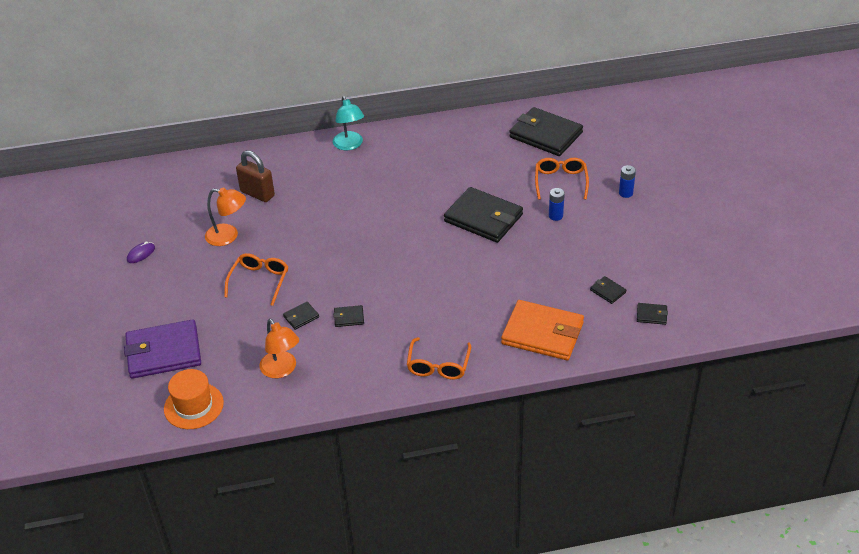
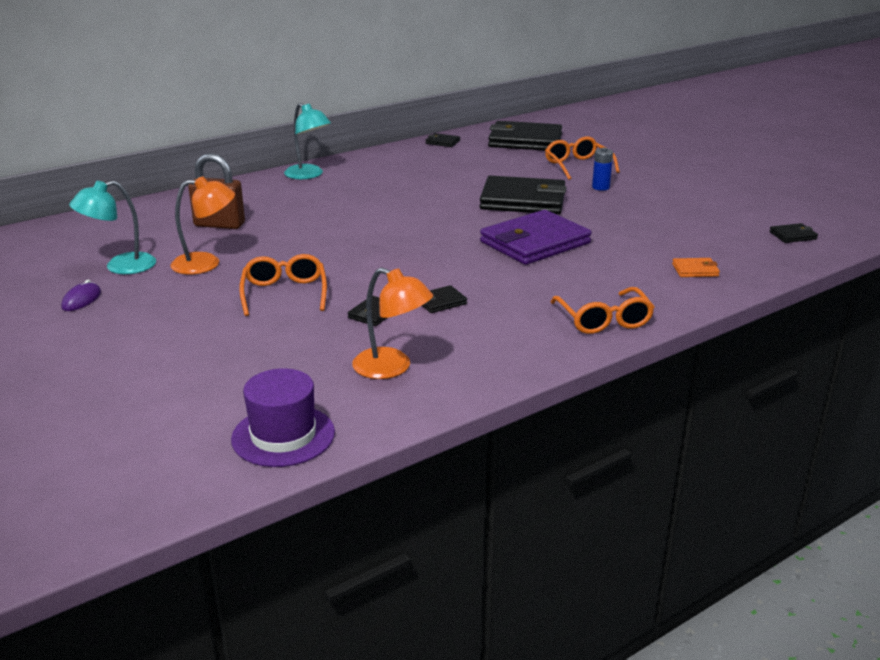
camera: 25 degrees left, 15 degrees down
(164, 352) = (188, 388): purple wallet -> purple wallet (535, 242)
(176, 225) = (120, 266): none -> turquoise lamp
(193, 406) = (283, 436): orange hat -> purple hat
(542, 333) = (695, 270): orange wallet -> orange wallet, size x0.42
(608, 291) = (724, 227): black wallet -> black wallet (442, 142)
(625, 193) = (653, 163): blue battery -> none

